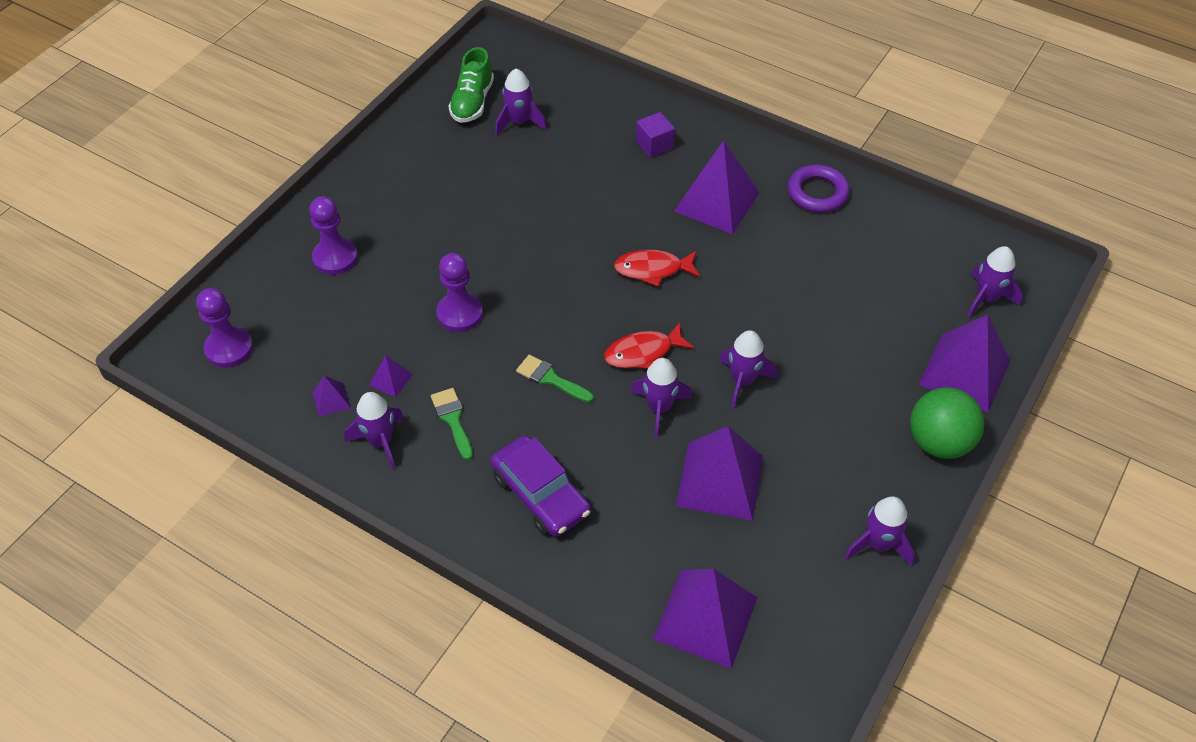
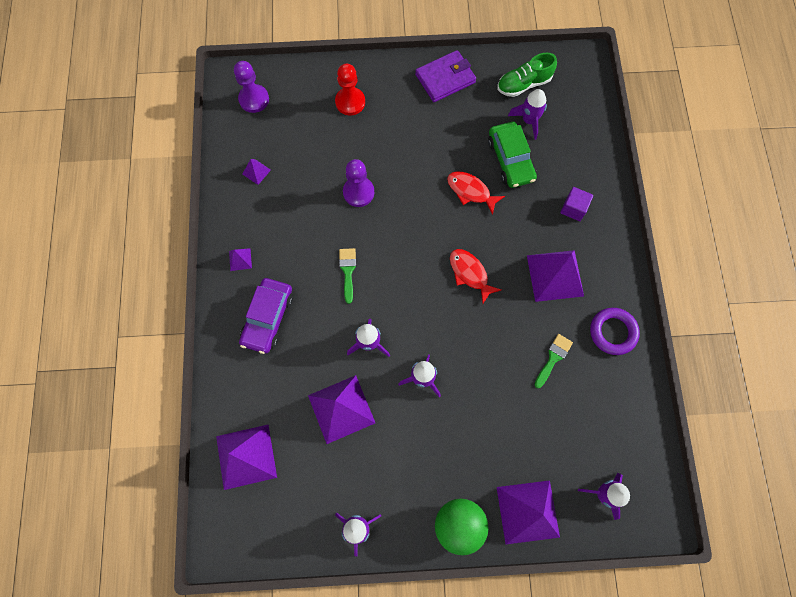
camera: 55 degrees right, 20 degrees up
(335, 258) = (350, 102): purple pawn -> red pawn
(380, 442) = (247, 215): purple rocket -> none
(390, 379) = (289, 190): purple pyramid -> purple pyramid (240, 259)
(397, 159) = (445, 78): none -> purple wallet
(453, 419) = (285, 240): green brush -> green brush (553, 358)
(550, 162) = (510, 160): none -> green car
(643, 353) = (402, 309): red fish -> red fish (470, 191)

